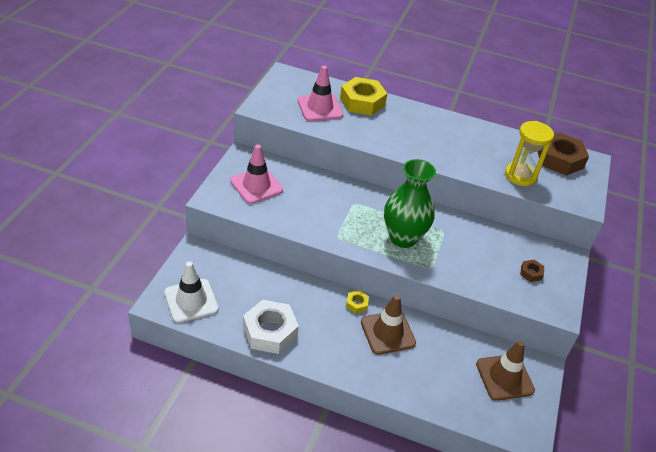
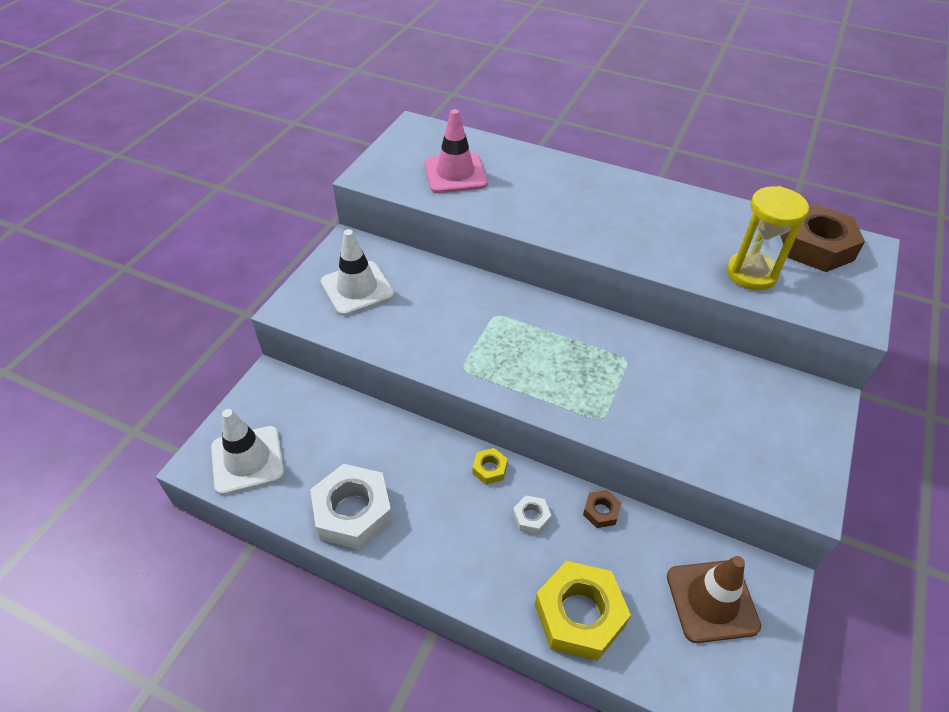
camera: 10 degrees right, 5 degrees up
(256, 186) = (357, 288): pink traffic cone -> white traffic cone
(362, 102) = (518, 164): yellow nut -> yellow nut (579, 615)
(387, 332) = (531, 517): brown traffic cone -> white nut
(403, 238) = (563, 369): green vase -> none
(531, 273) = (762, 430): brown nut -> brown nut (601, 511)

